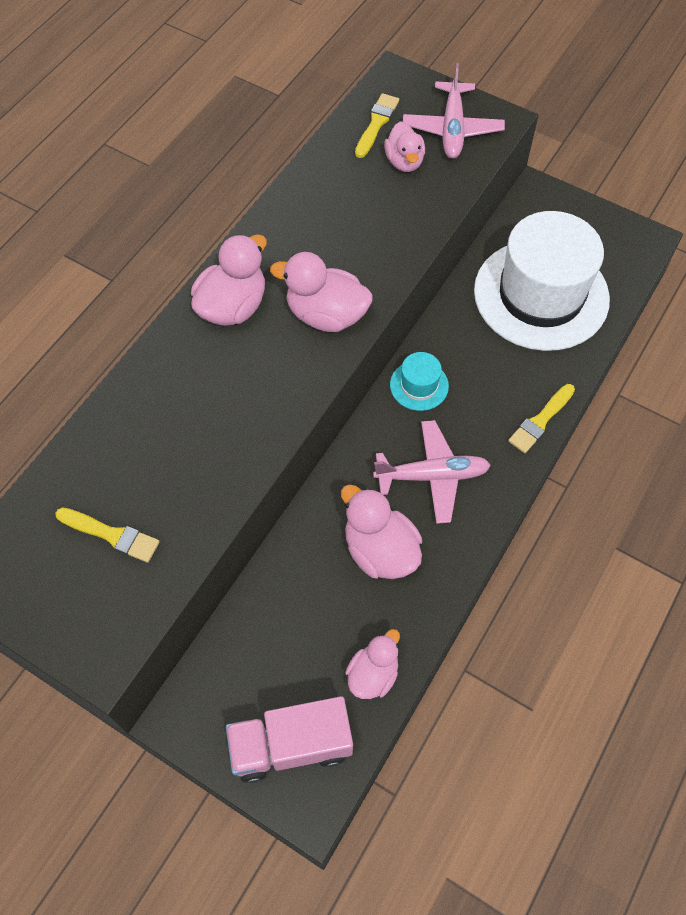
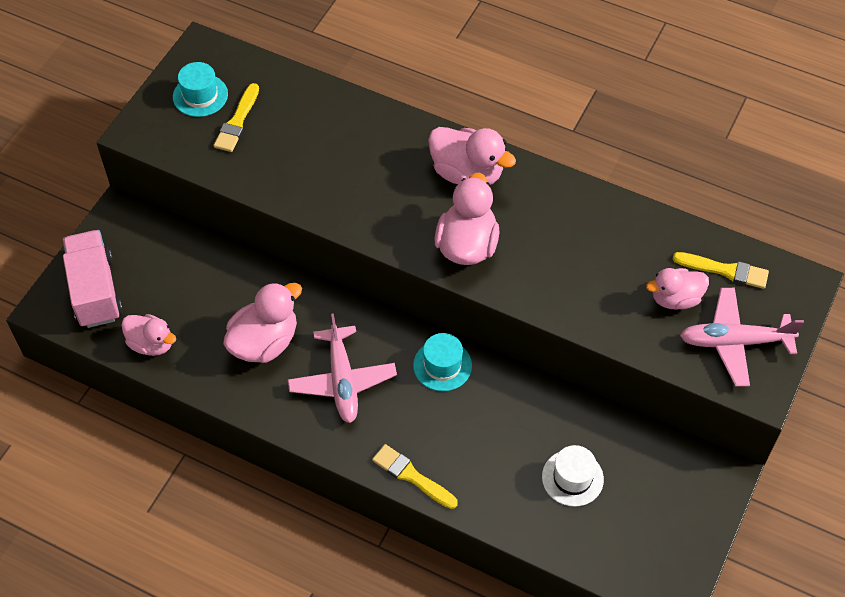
camera: 85 degrees right, 5 degrees down
(58, 579) = (200, 95): none -> turquoise hat
(541, 295) = (572, 478): white hat -> white hat, size x0.41

